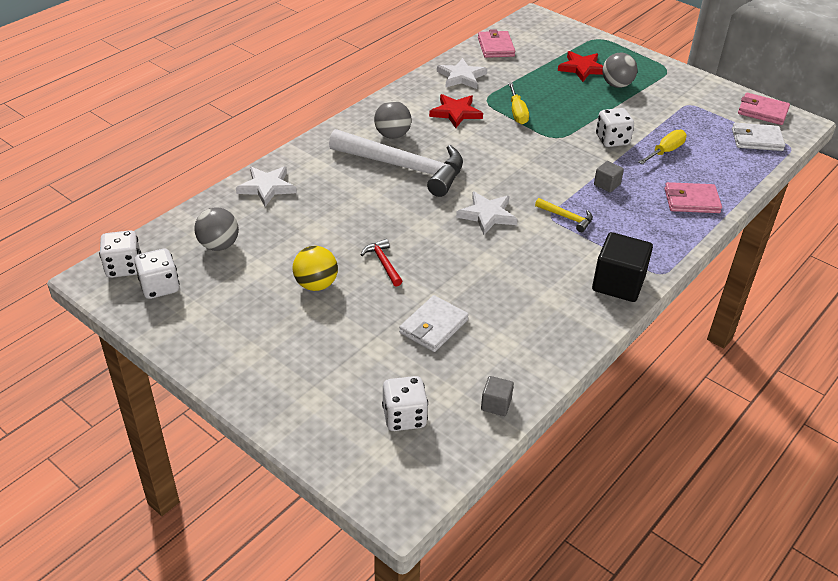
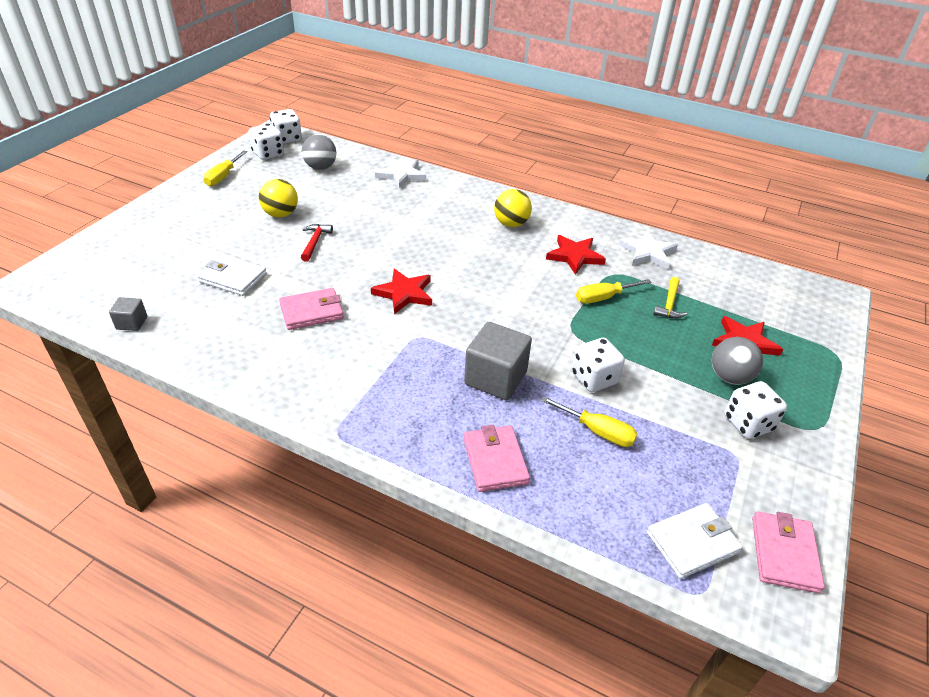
camera: 75 degrees right, 0 degrees up
(202, 330) = (223, 177): none -> yellow screwdriver
(383, 263) = (315, 242): red hammer -> red hammer turned 45 degrees counterclockwise
(392, 135) = (511, 224): grey ball -> yellow ball
(404, 167) = (461, 237): white hammer -> none
(404, 417) = (123, 275): white dice -> white dice (748, 423)
(487, 215) = (404, 293): white star -> red star
(496, 47) = (732, 270): pink wallet -> pink wallet (311, 312)
(567, 218) = (419, 349): yellow hammer -> yellow hammer (669, 304)
(607, 184) = (495, 378): grey cube -> grey cube, size x1.97
(618, 283) = (311, 396): black cube -> none
(757, 140) = (692, 543): white wallet -> white wallet turned 75 degrees clockwise

